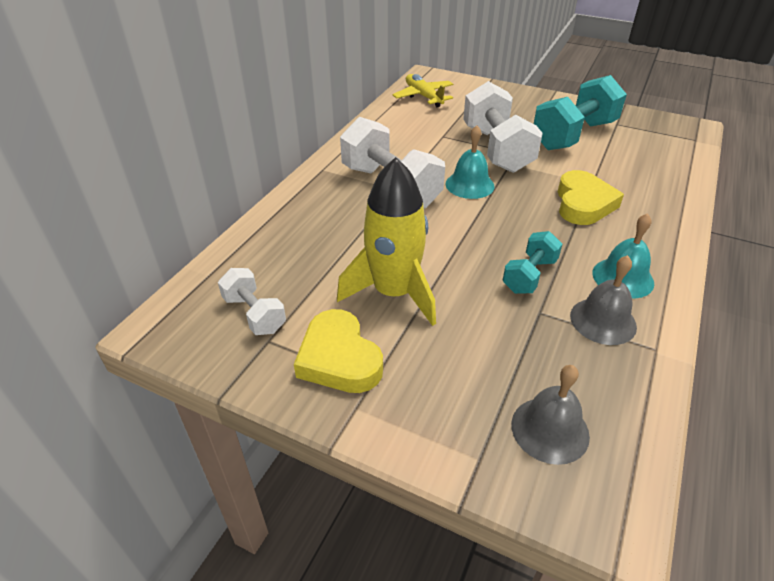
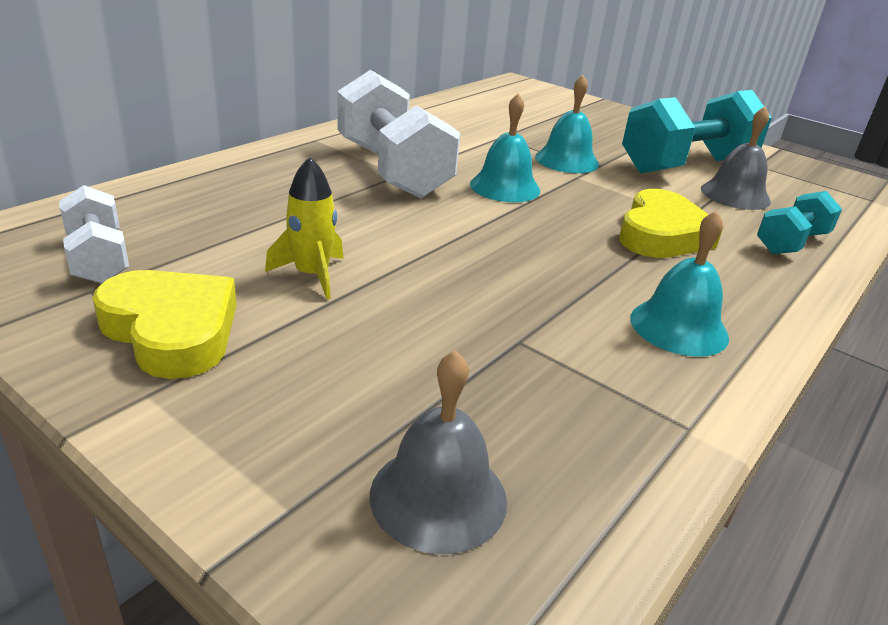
camera: 10 degrees right, 10 degrees down
(339, 358) = (172, 330): yellow heart -> yellow heart turned 150 degrees clockwise
(393, 293) = (312, 275): yellow rocket -> yellow rocket, size x0.53
(423, 96) = (500, 99): yellow plane -> none
(496, 149) = (566, 160): white dumbbell -> turquoise bell
(529, 275) = (530, 296): turquoise dumbbell -> turquoise dumbbell (791, 243)
(603, 320) = (616, 372): grey bell -> grey bell (735, 195)

